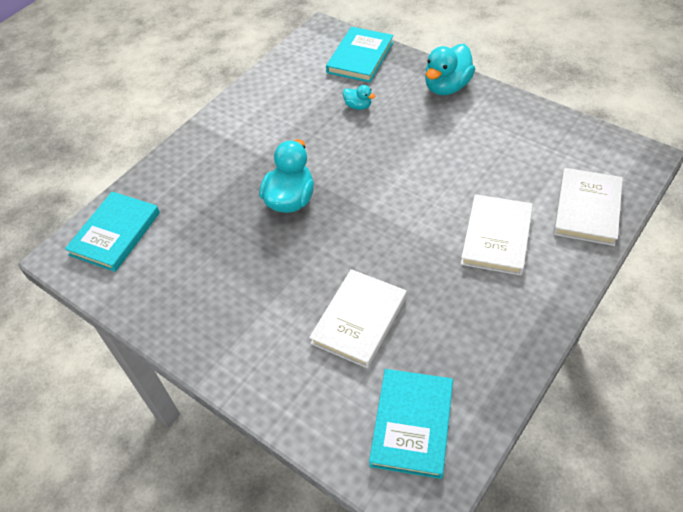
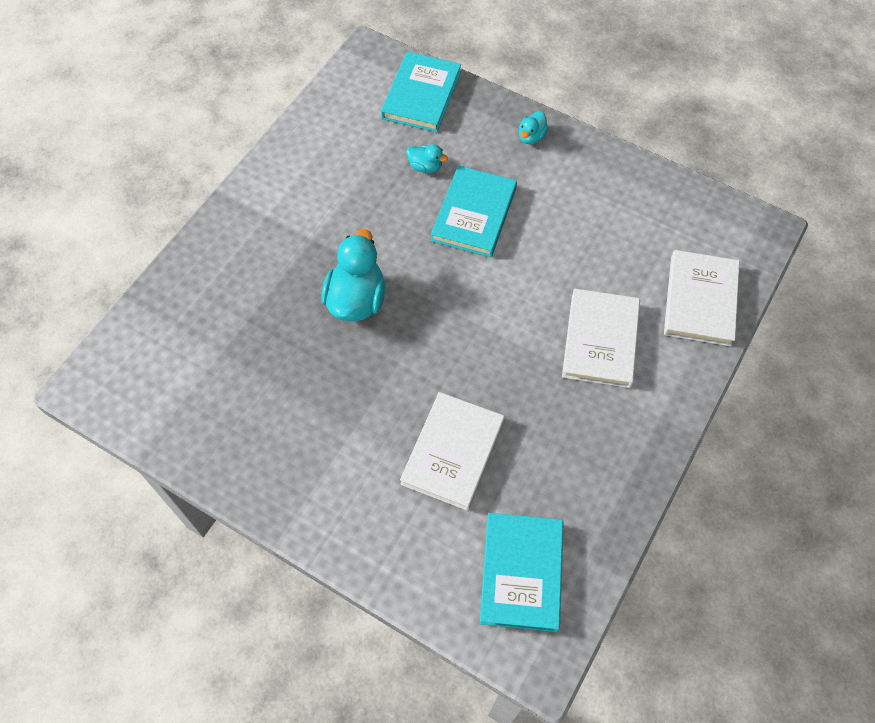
camera: 10 degrees left, 10 degrees up
(115, 233) = (148, 354): turquoise book -> turquoise book (474, 214)
(447, 87) = (531, 137): turquoise duck -> turquoise duck, size x0.50

